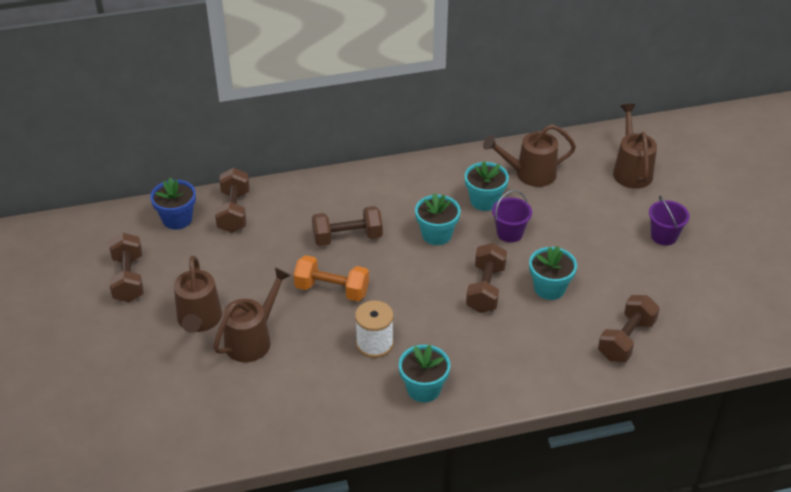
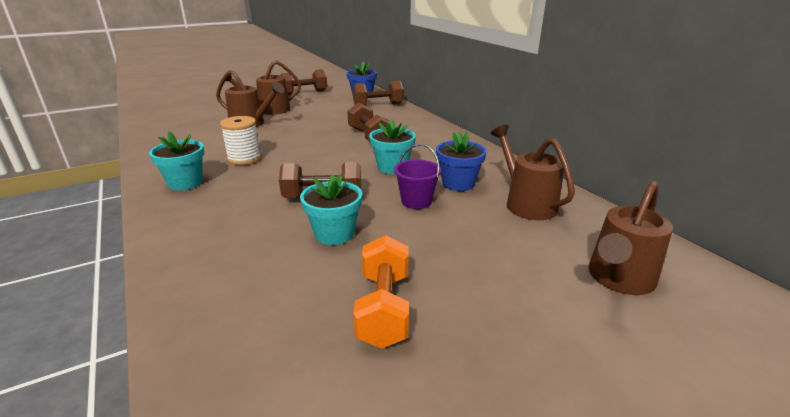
camera: 75 degrees right, 15 degrees down
(332, 290) = (306, 139): orange dumbbell -> orange dumbbell (384, 309)
(484, 201) = (458, 183): turquoise flower pot -> blue flower pot
(626, 339) = (244, 304): brown dumbbell -> none
(631, 170) = (618, 279): brown watering can -> brown watering can turned 150 degrees clockwise
(664, 236) = (490, 328): purple bucket -> none

